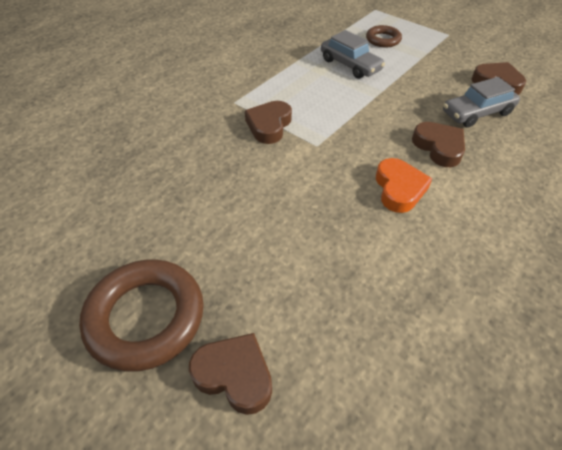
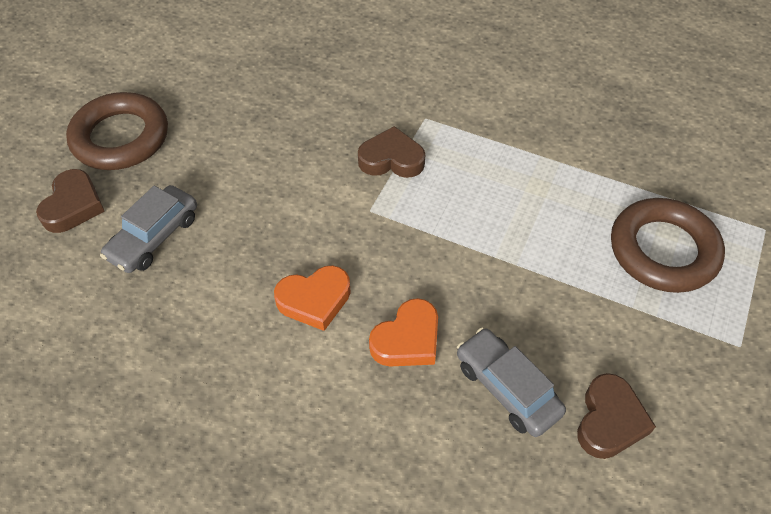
camera: 75 degrees right, 5 degrees up
(350, 65) = (564, 218): grey car -> grey car (154, 237)
(383, 40) = (663, 250): brown ring -> brown ring, size x1.85
(439, 147) = (407, 339): brown heart -> orange heart

